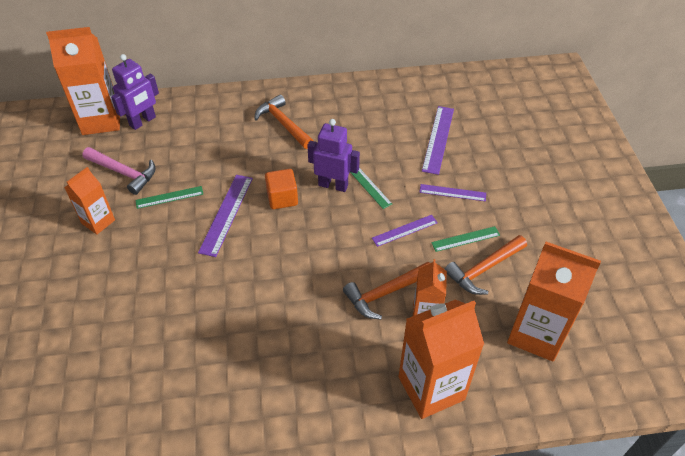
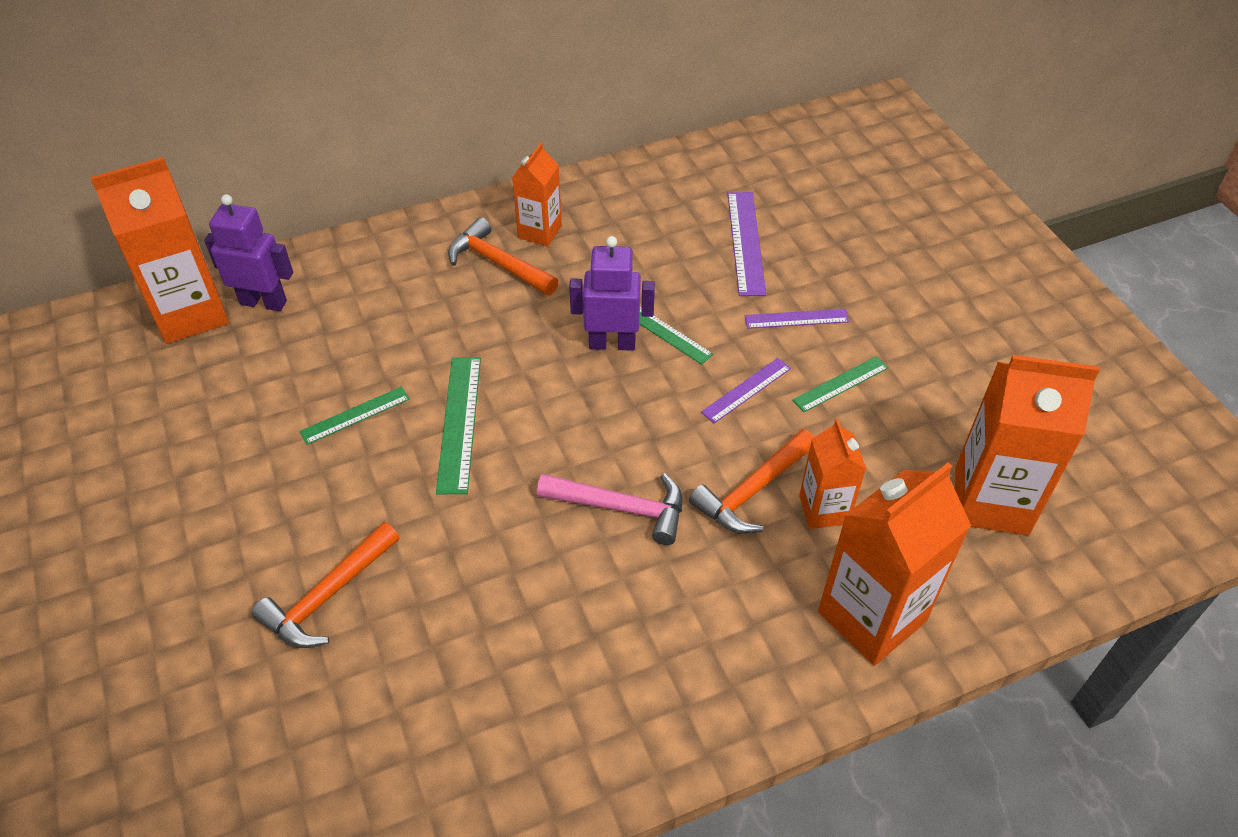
camera: 15 degrees left, 0 degrees up
(98, 222) = (249, 479): orange carton -> orange carton (540, 232)
(124, 173) = (263, 391): pink hammer -> pink hammer (621, 508)
(143, 121) = (263, 302): purple robot -> purple robot turned 105 degrees counterclockwise
(226, 214) = (459, 423): purple ruler -> green ruler
(282, 198) = (540, 379): orange cube -> none
(484, 269) = (883, 423): orange hammer -> orange hammer (328, 596)

